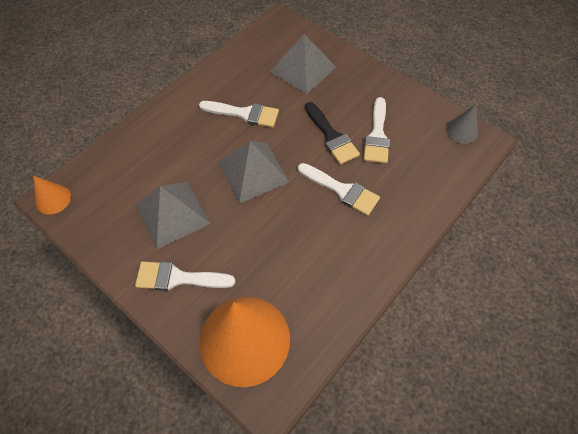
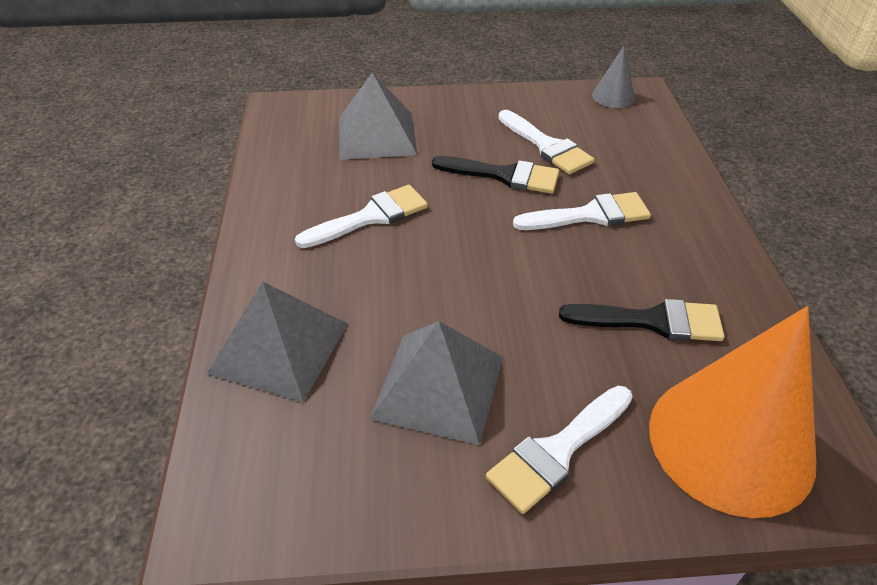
camera: 45 degrees left, 15 degrees down
(53, 199) = (218, 522): orange cone -> none
(253, 171) = (470, 265): grey pyramid -> grey pyramid (279, 347)
(291, 264) = (652, 321): none -> black brush

